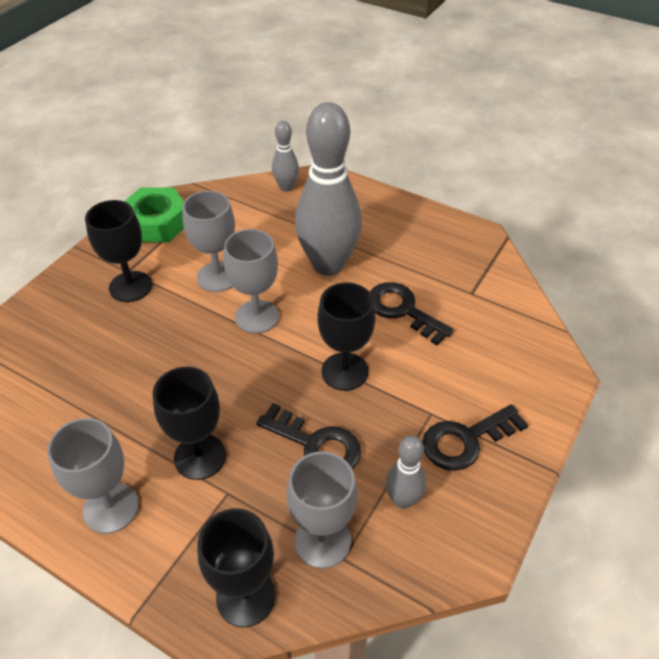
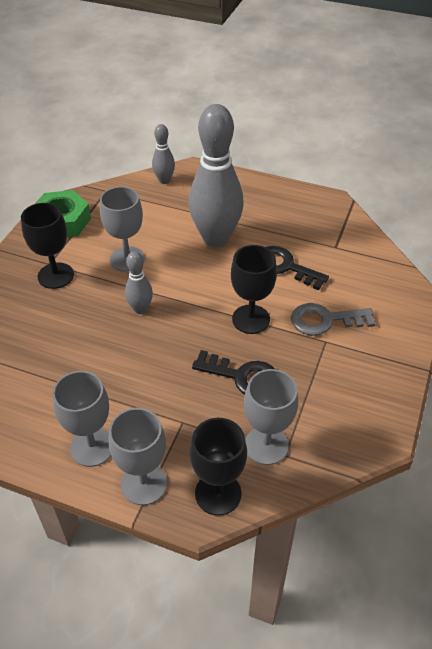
camera: 10 degrees left, 0 degrees up
(200, 456) = (153, 399): black goblet -> none
(257, 316) = (168, 286): grey goblet -> grey goblet (144, 484)
(403, 500) = (319, 407): grey bowling pin -> grey bowling pin (140, 309)
(436, 385) = (325, 320): none -> grey key
(466, 440) = (357, 357): black key -> none

